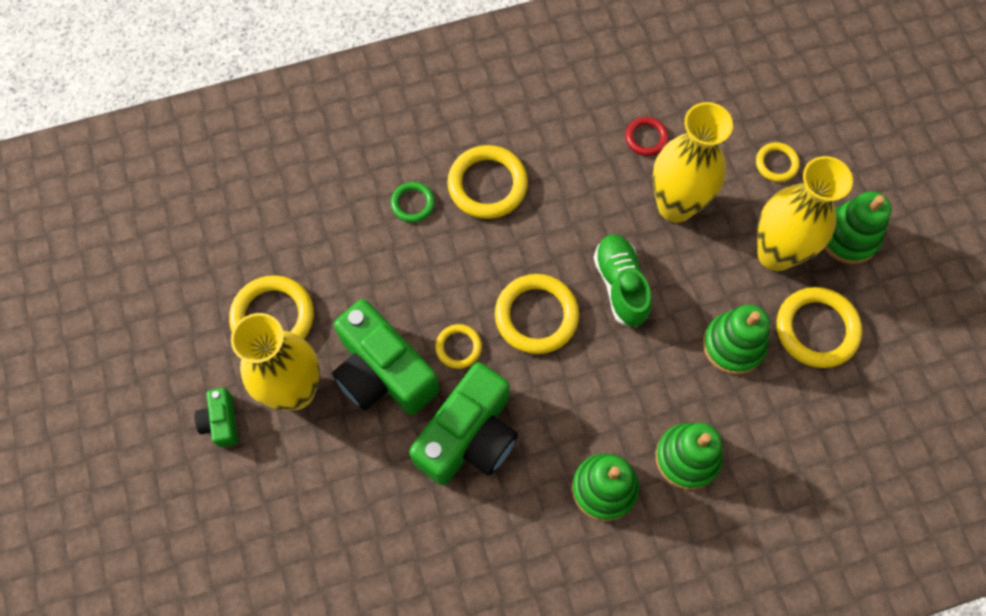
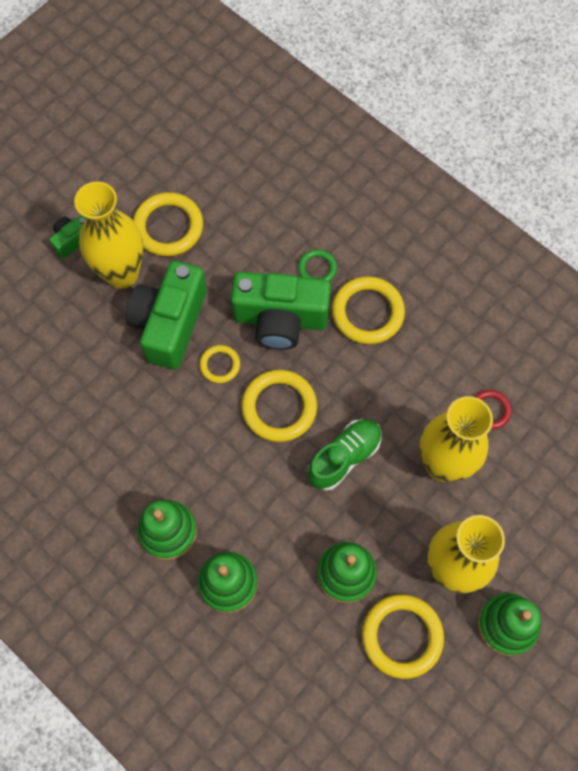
camera: 60 degrees right, 0 degrees up
(469, 436) = (154, 411): green camera -> green camera (280, 319)
(776, 163) = (537, 529): yellow ring -> none

